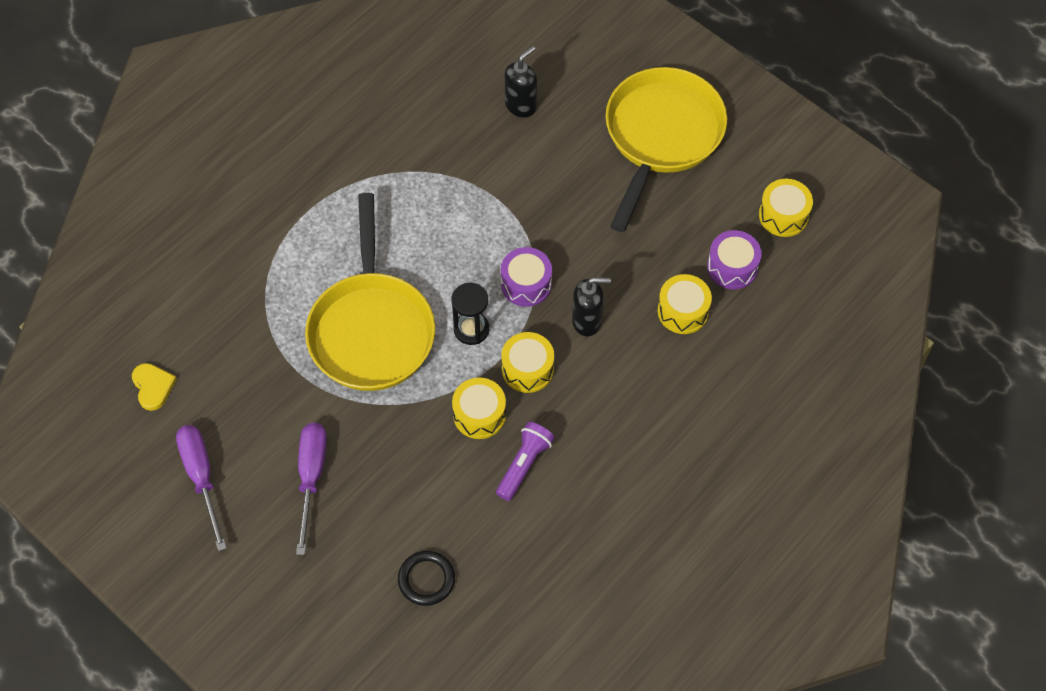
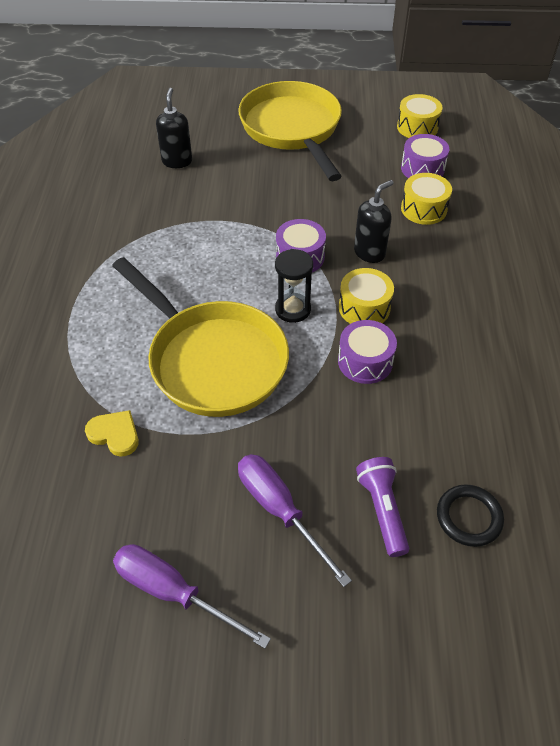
camera: 40 degrees left, 10 degrees down
(153, 387) = (44, 545): yellow heart -> yellow heart (115, 434)
(479, 415) = (365, 361): yellow drum -> purple drum
(524, 464) = (438, 372): purple flashlight -> purple flashlight (382, 510)

